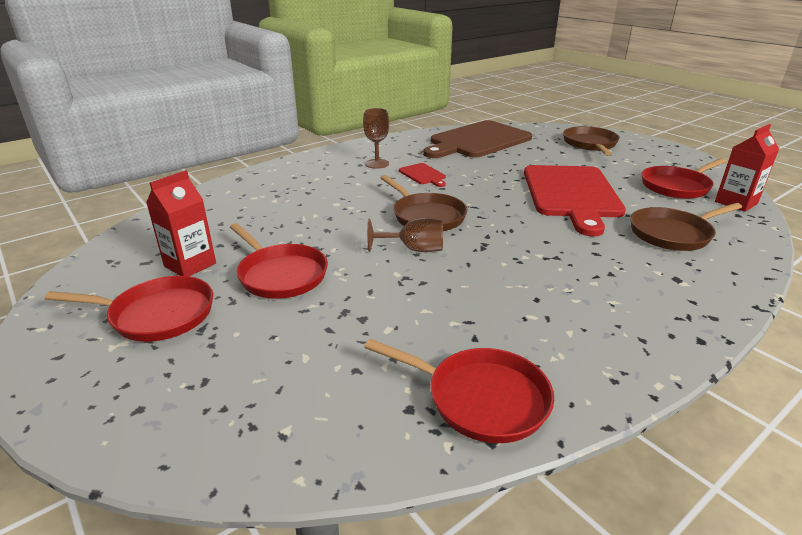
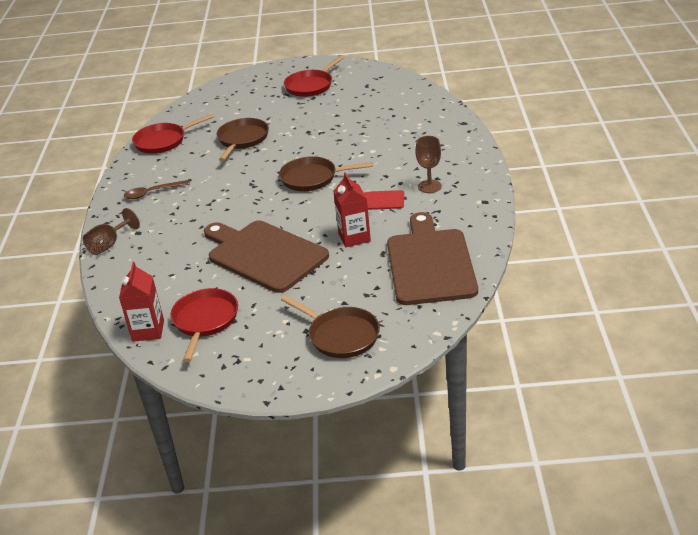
camera: 130 degrees right, 5 degrees up
(190, 265) = (348, 96): red carton -> red carton (354, 237)
(280, 274) = (306, 117): red pan -> none
(414, 249) = (279, 160): brown goblet -> brown goblet (109, 245)
(571, 194) = (264, 254): red cutting board -> brown cutting board
(607, 315) = (152, 193): none -> brown spoon
(673, 234) = (165, 264): brown pan -> brown pan (242, 140)

